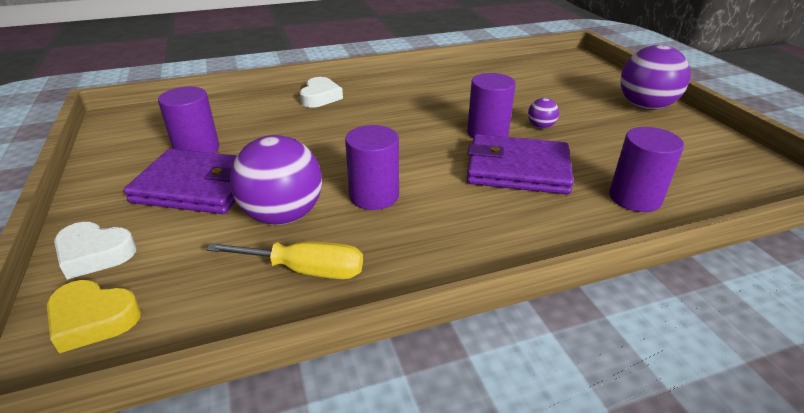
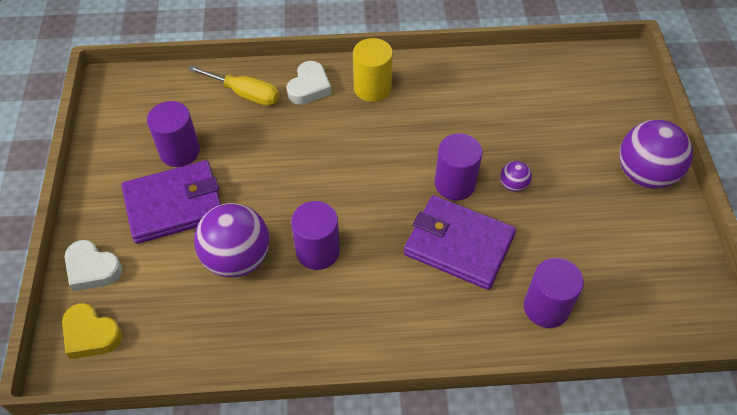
camera: 15 degrees right, 20 degrees up
(197, 186) = (174, 205): purple wallet -> purple wallet turned 45 degrees counterclockwise
(305, 270) = (241, 324): yellow screwdriver -> yellow screwdriver (245, 94)
(379, 91) = (372, 88): none -> yellow cylinder

